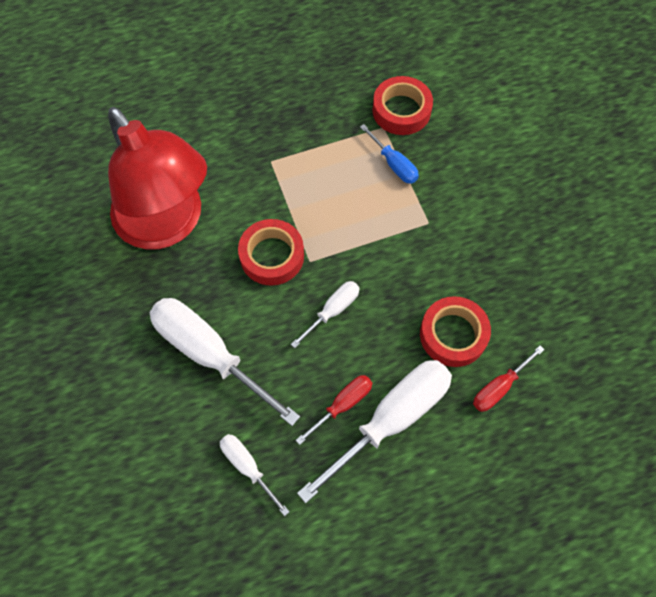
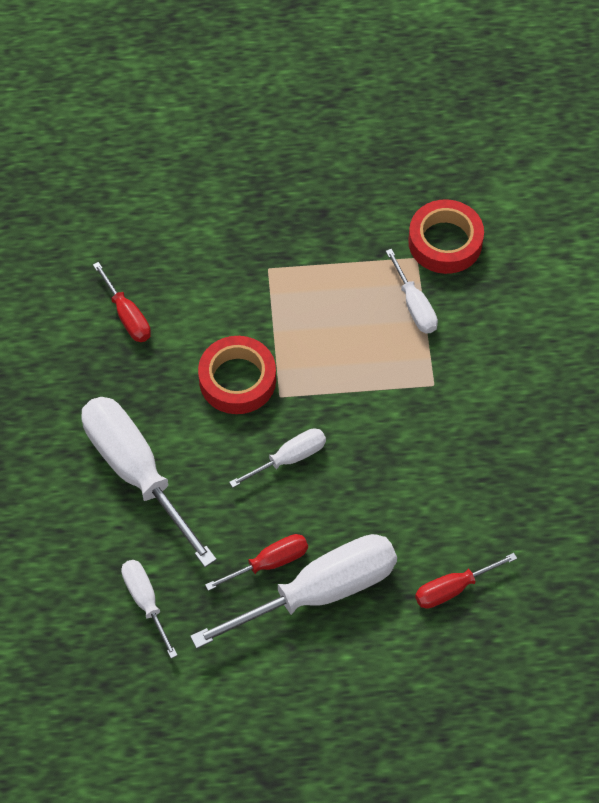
camera: 15 degrees right, 5 degrees down
(168, 225) = (127, 316): red lamp -> red screwdriver
(394, 164) = (414, 305): blue screwdriver -> white screwdriver
(453, 334) = (420, 518): red tape -> none

